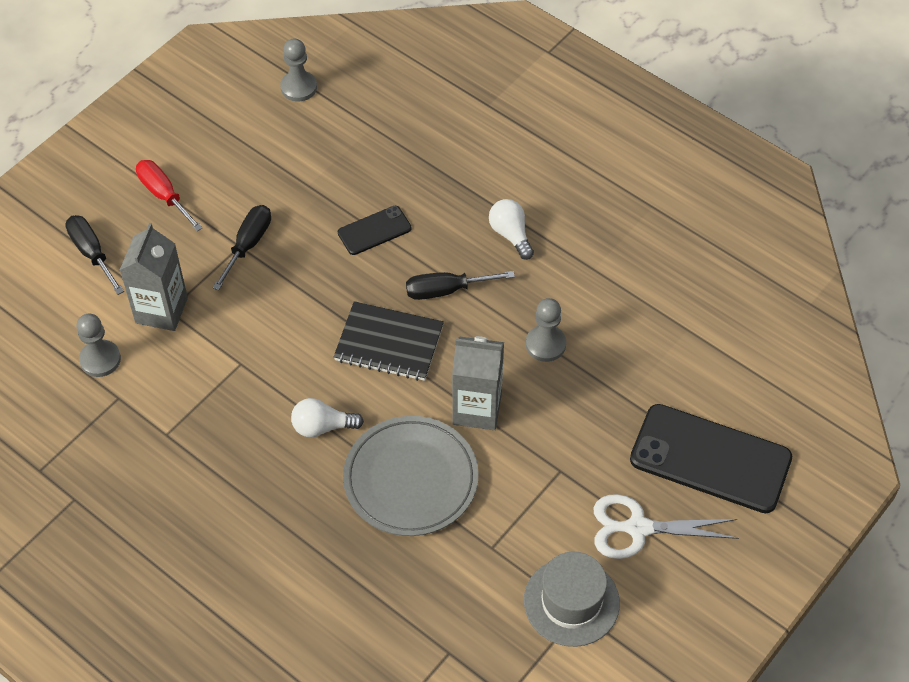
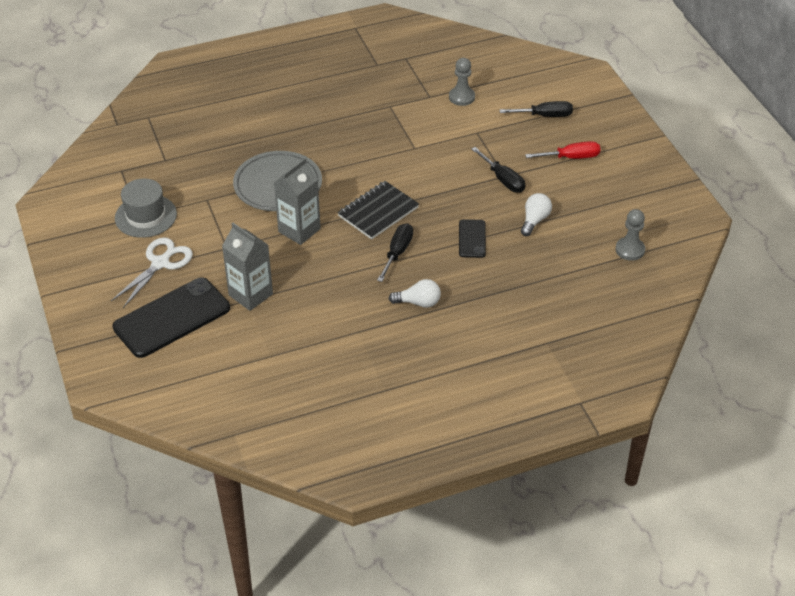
camera: 120 degrees right, 10 degrees down
(161, 310) = (479, 129): grey carton -> grey carton (250, 294)
(322, 427) = (343, 164): white light bulb -> white light bulb (534, 220)
(545, 344) = (318, 280): grey pawn -> none

